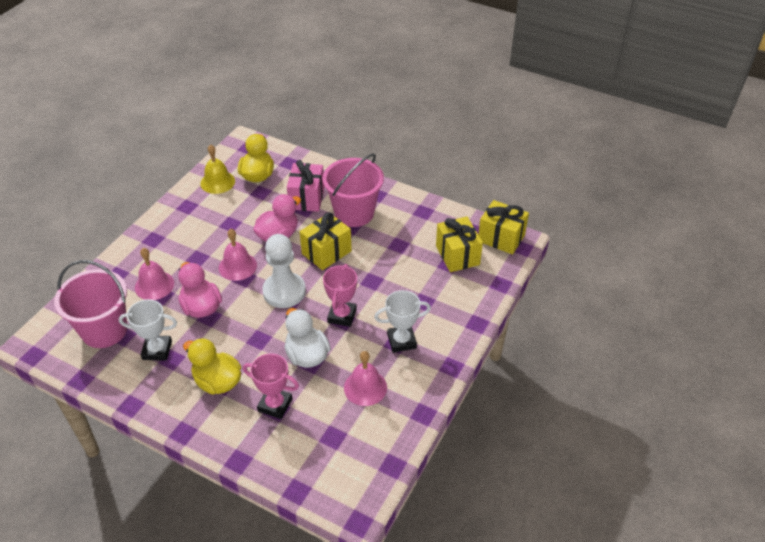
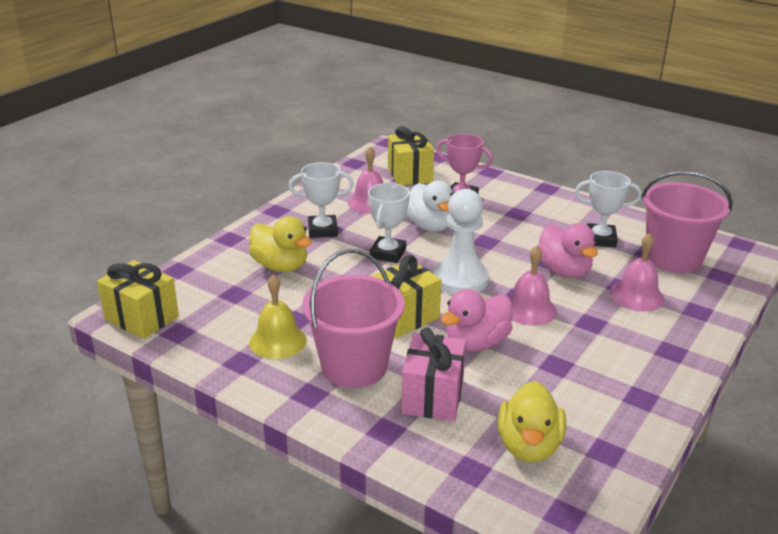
camera: 175 degrees left, 15 degrees down
(217, 182) = (603, 438): yellow bell -> yellow bell (277, 341)
(217, 382) = (524, 214): yellow duck -> yellow duck (280, 266)
(342, 316) = (387, 253): pink trophy -> white trophy
(457, 255) = (217, 302): yellow gift -> yellow gift (409, 174)

